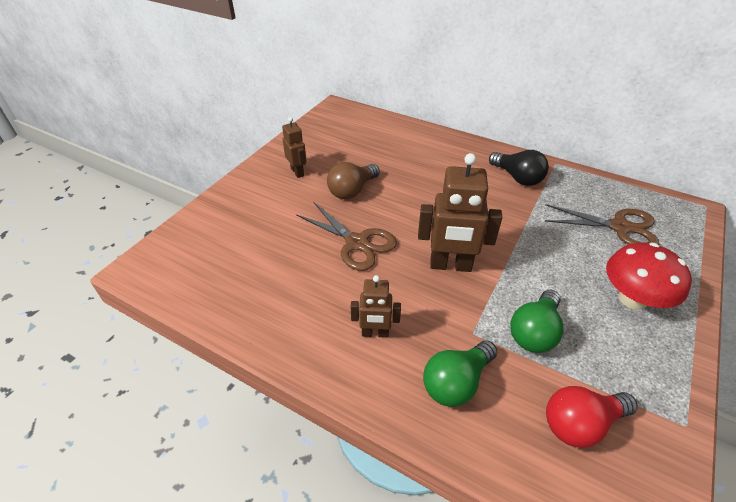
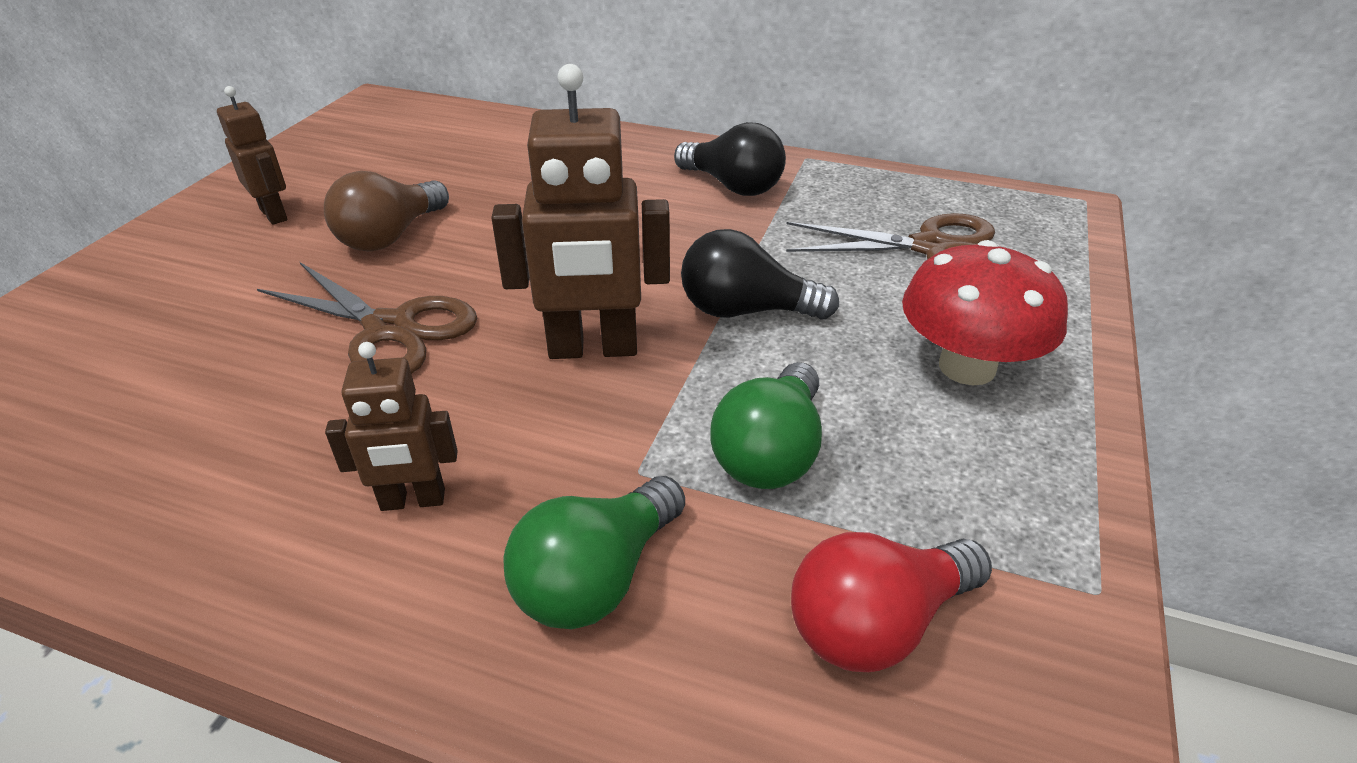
camera: 10 degrees left, 5 degrees down
(523, 253) = (746, 311): none -> black light bulb

